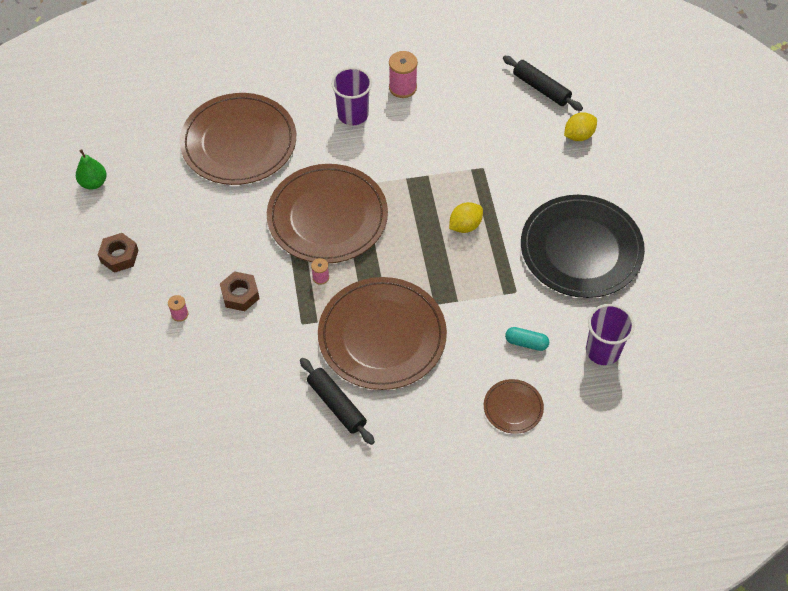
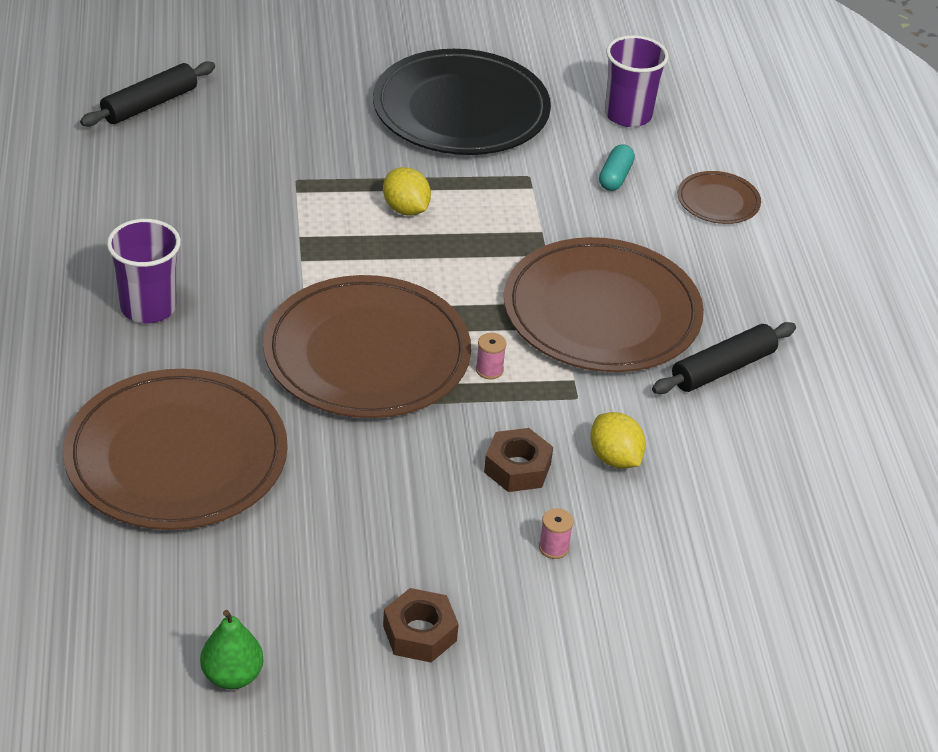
camera: 90 degrees left, 15 degrees down
(402, 87) = (103, 245): pink spool -> none
(578, 135) = (253, 83): yellow lemon -> yellow lemon (614, 458)

